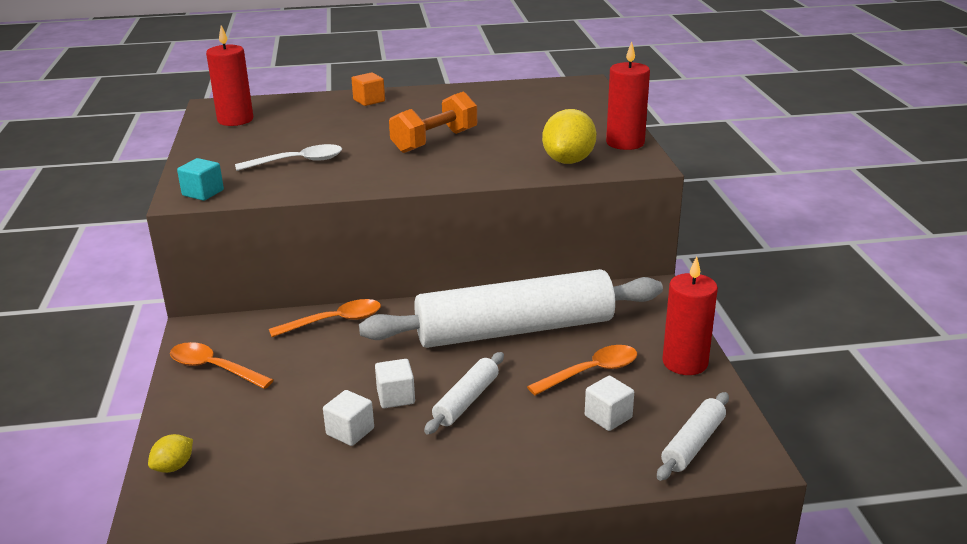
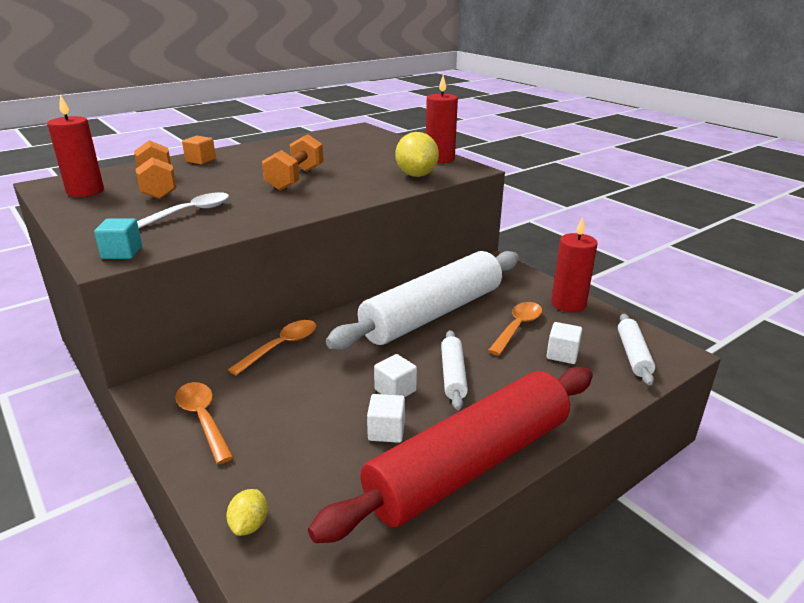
camera: 30 degrees left, 0 degrees up
(214, 368) = (203, 419): orange spoon -> orange spoon turned 60 degrees clockwise
(299, 126) = (158, 187): none -> orange dumbbell
(392, 489) = (470, 465): none -> red rolling pin

